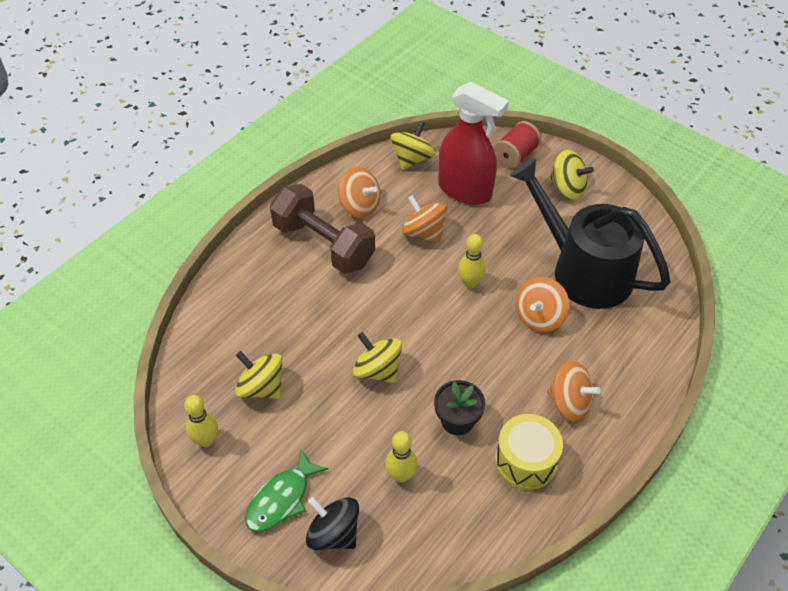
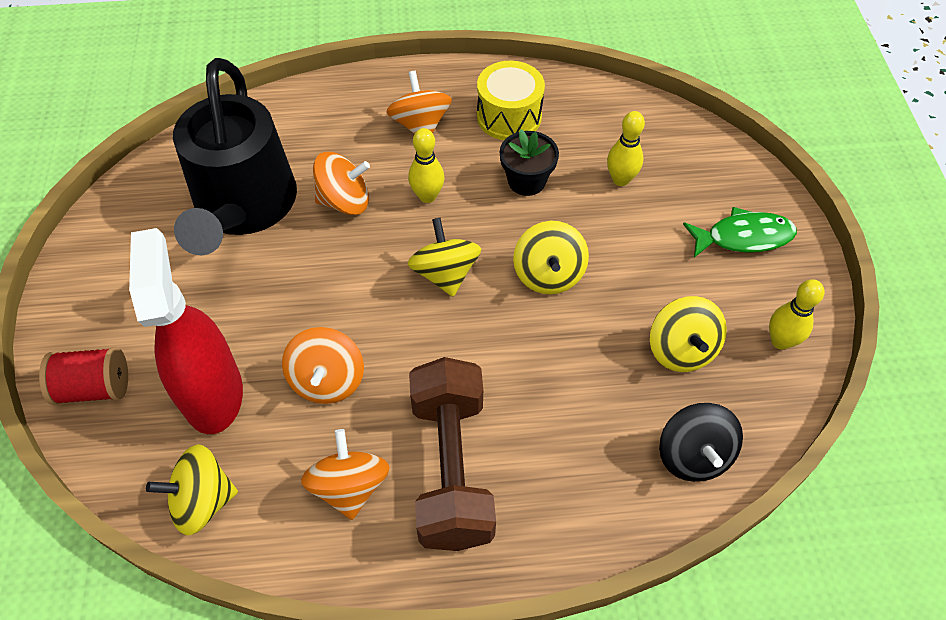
camera: 135 degrees left, 5 degrees up
(333, 533) = (719, 182): black spinning top -> black spinning top (693, 455)
(470, 283) = (358, 283): yellow bowling pin -> yellow bowling pin (427, 196)
(567, 188) = (117, 296): yellow spinning top -> yellow spinning top (445, 273)

